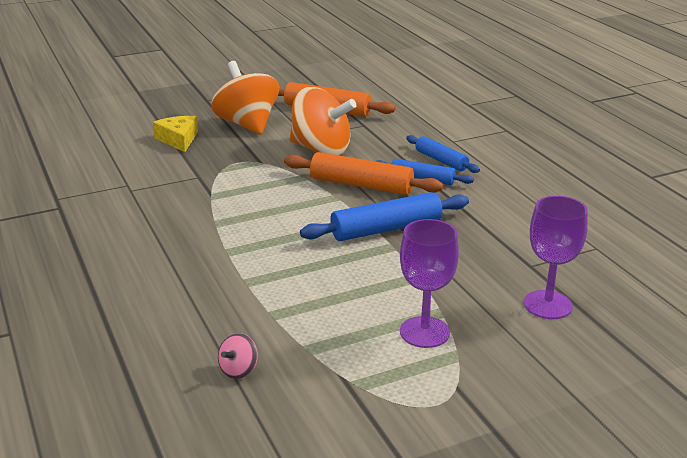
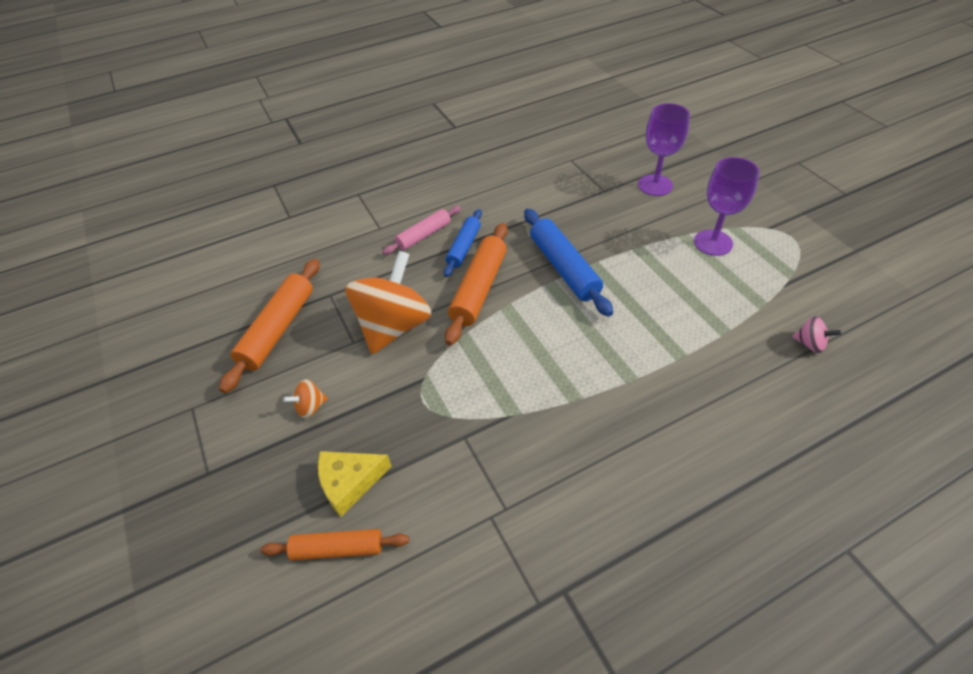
camera: 90 degrees left, 20 degrees up
(132, 138) = (338, 549): none -> orange rolling pin
(247, 124) = (310, 407): orange spinning top -> orange spinning top, size x0.41
(441, 160) = (424, 235): blue rolling pin -> pink rolling pin

